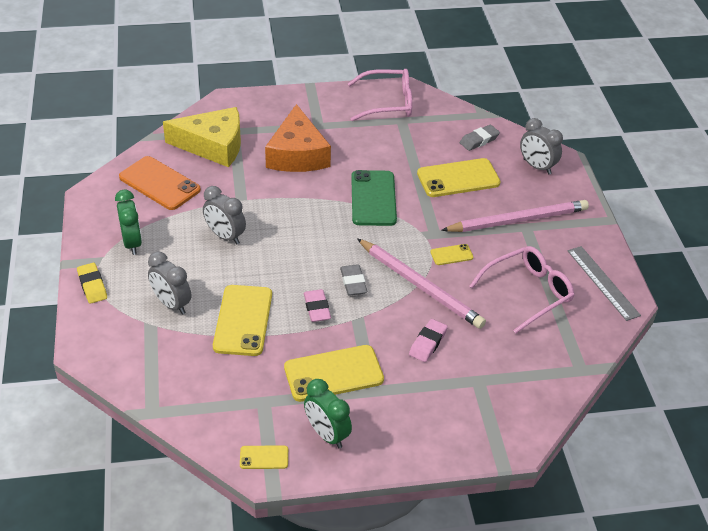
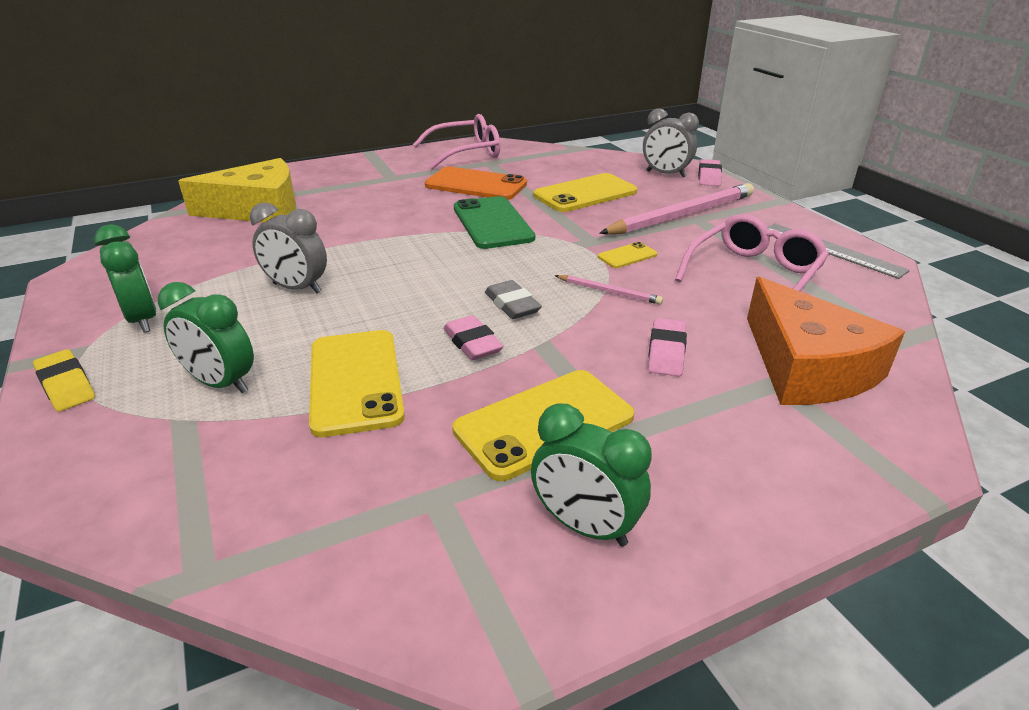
camera: 15 degrees left, 10 degrees down
(159, 183) = (184, 252): orange phone -> orange phone (476, 185)
(172, 304) = (221, 383): grey clock -> green clock
(264, 457) = (478, 608): yellow phone -> none
(297, 154) = (375, 201): orange cheese -> orange cheese (806, 367)
(420, 286) = (609, 292): pink pencil -> pink pencil, size x0.46
(479, 140) = (586, 165): grey eraser -> none
(570, 178) = (709, 177): none -> pink eraser

